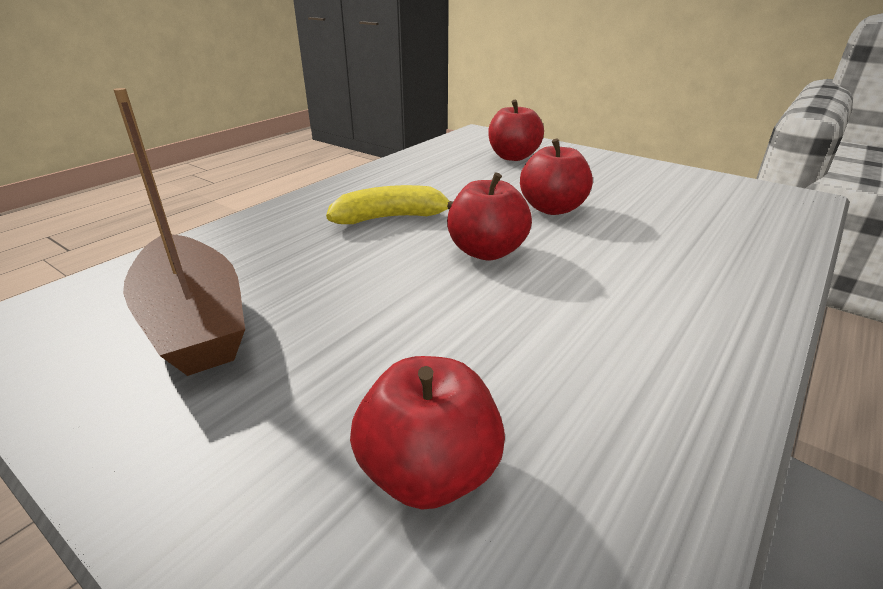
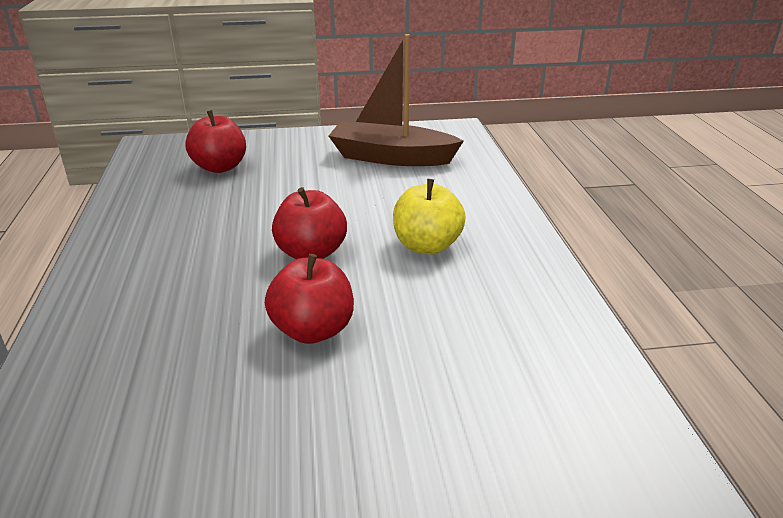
camera: 135 degrees right, 0 degrees up
(391, 218) = (427, 246): yellow banana -> yellow apple
(513, 157) = (489, 424): red apple -> none

